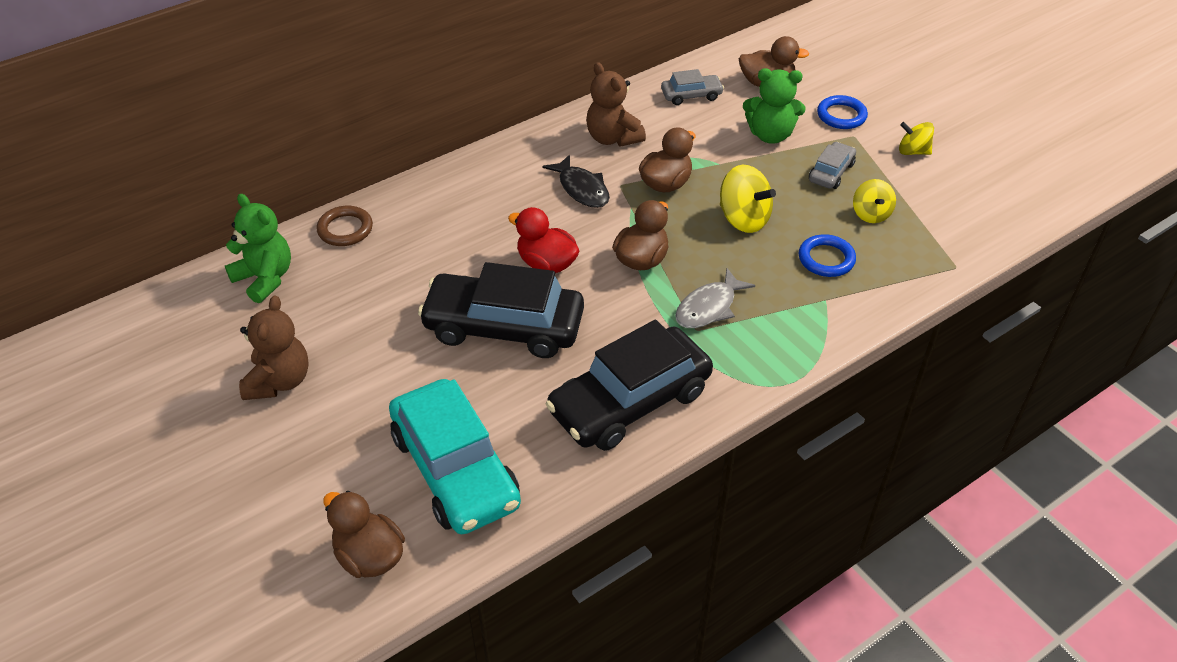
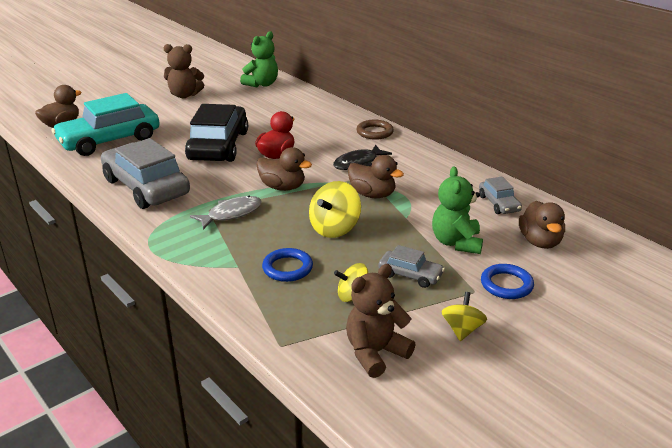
camera: 85 degrees right, 15 degrees down
(345, 229) = (304, 98): brown ring -> brown ring (374, 132)
(613, 138) = (423, 172): brown teddy bear -> brown teddy bear (375, 353)
(629, 401) = (146, 187): black car -> grey car
(709, 307) = (231, 214): grey fish -> grey fish turned 105 degrees clockwise

